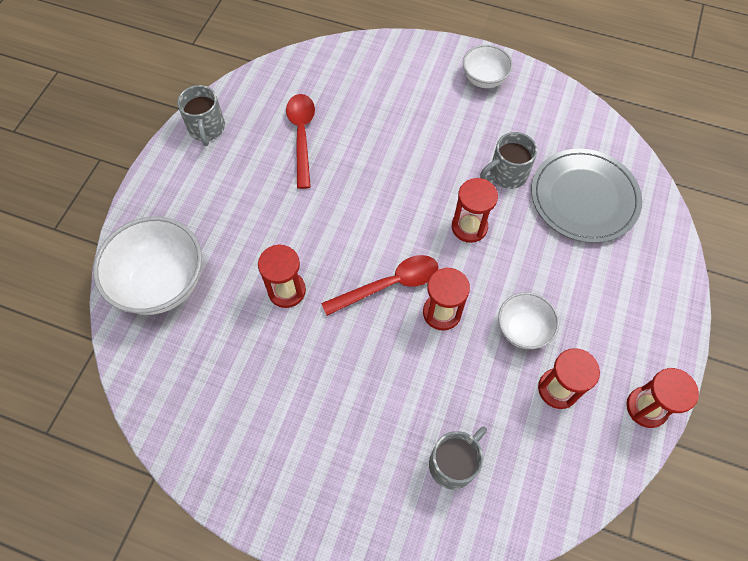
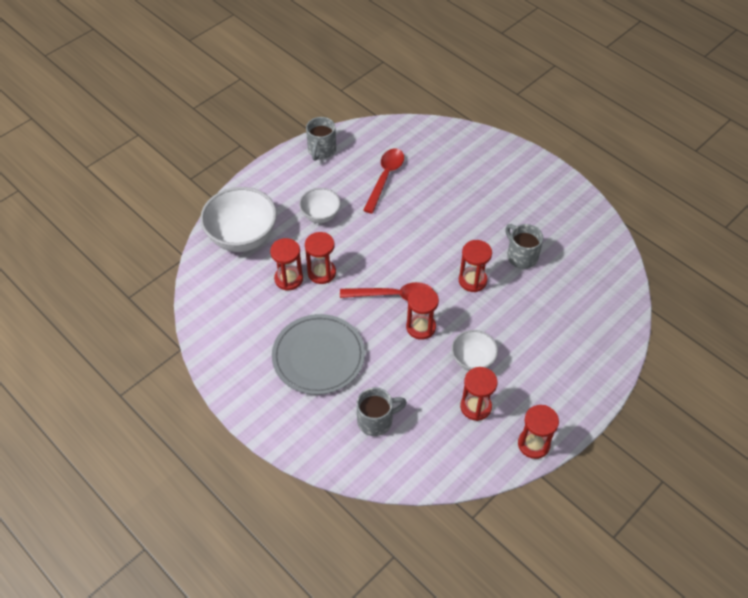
camera: 25 degrees right, 10 degrees down
(249, 316) = (288, 279): none -> red hourglass
(484, 79) = (542, 185): white bowl -> white bowl (320, 215)
(506, 174) = (521, 256): grey mug -> grey mug turned 60 degrees clockwise
(584, 198) = (571, 293): grey plate -> grey plate (318, 356)

